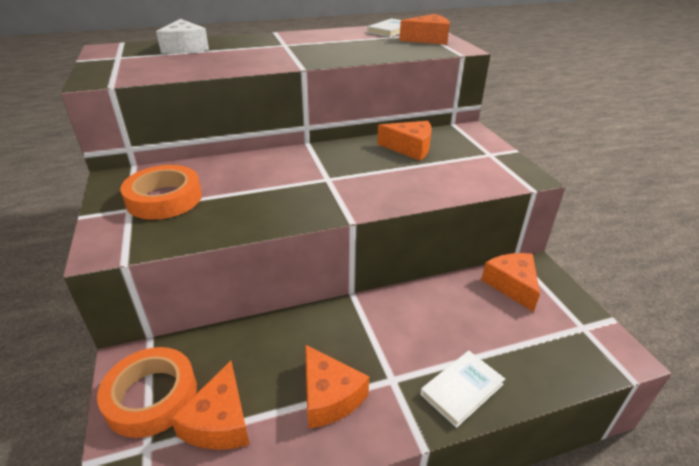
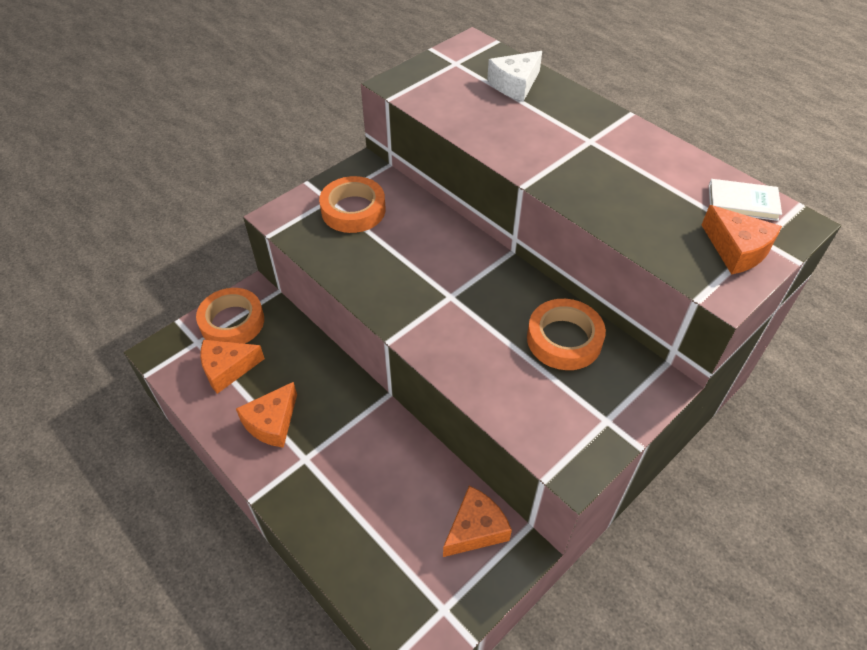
camera: 65 degrees right, 15 degrees up
(410, 148) = (564, 339): orange cheese -> orange tape
(462, 389) = (315, 513): white book -> none

